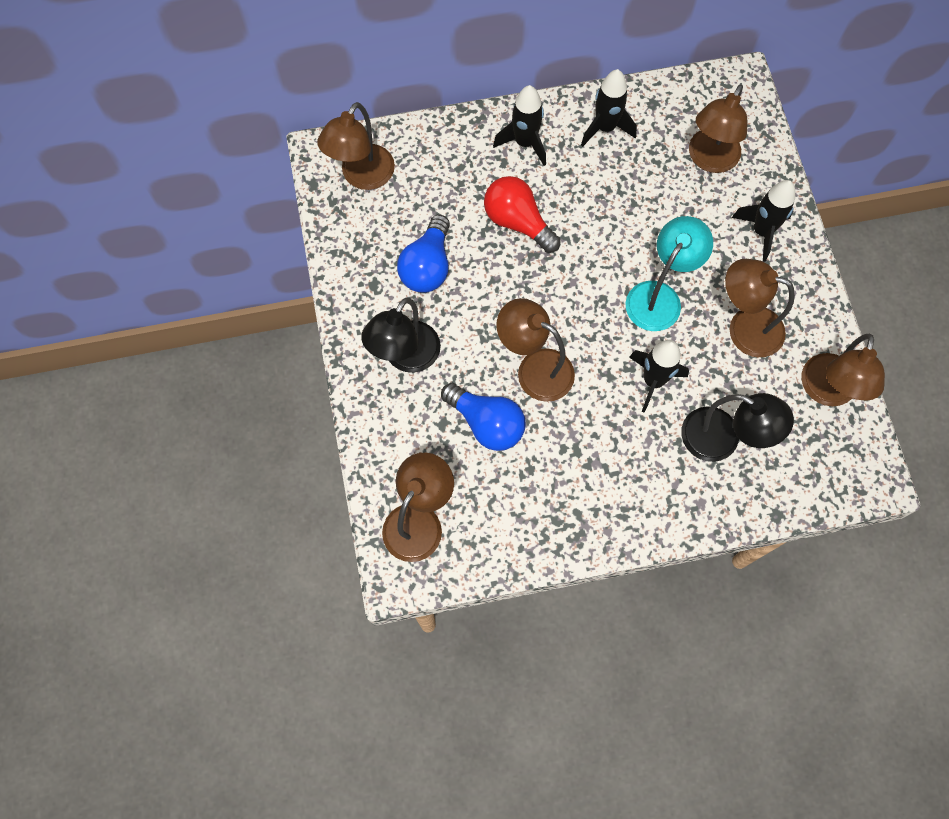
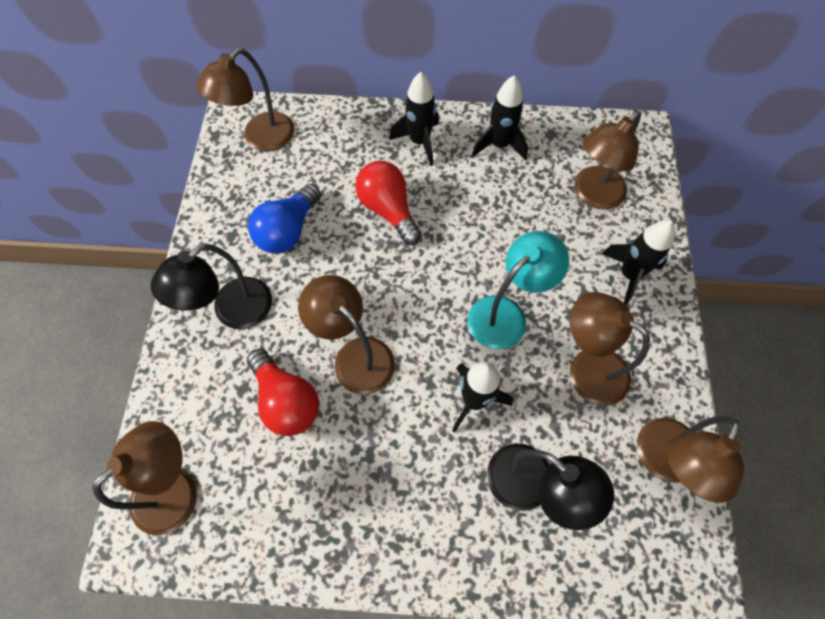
camera: 15 degrees right, 5 degrees down
(486, 423) = (286, 400): blue light bulb -> red light bulb

